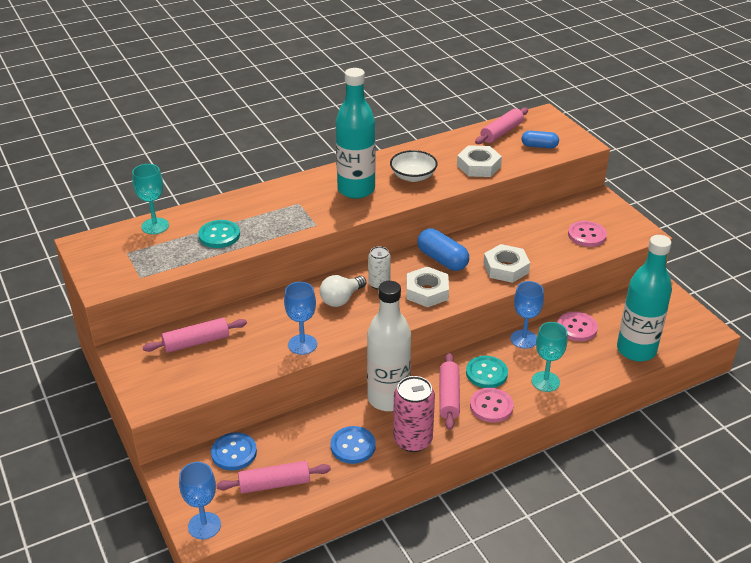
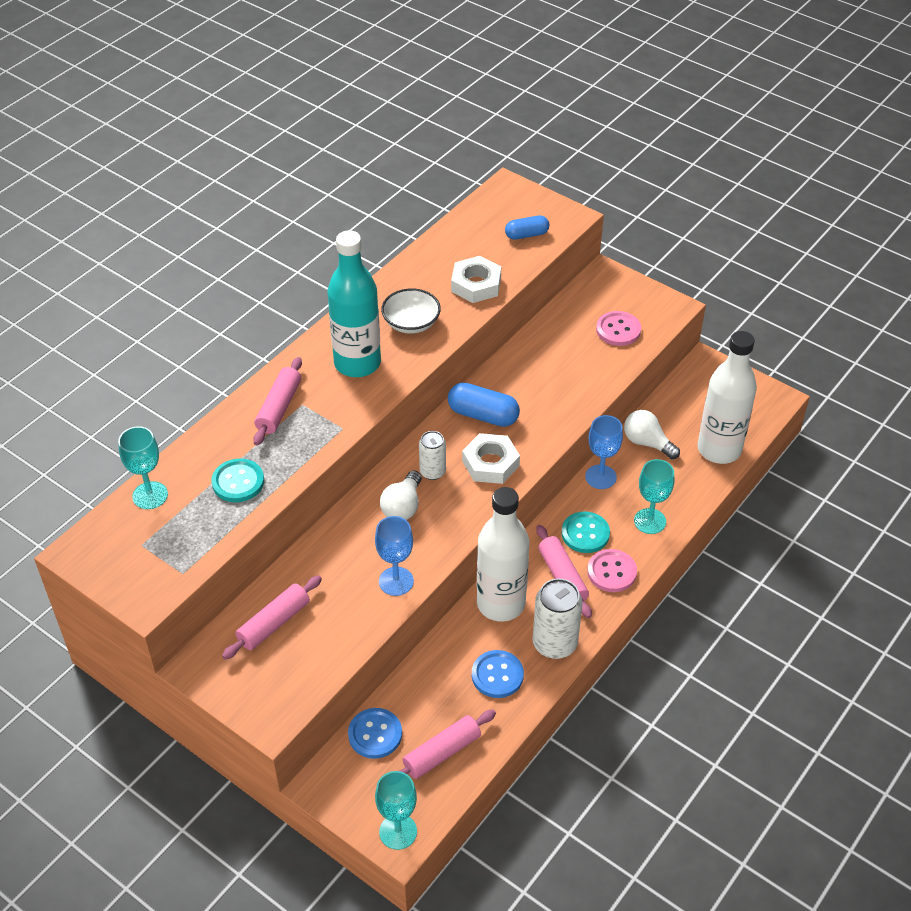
camera: 25 degrees left, 10 degrees up
(204, 526) = (398, 832): blue goblet -> turquoise goblet
(412, 440) = (554, 643): pink can -> white can
(501, 132) = (474, 227): pink rolling pin -> pink rolling pin (279, 408)
(506, 268) = (557, 403): white nut -> none
(577, 328) = (647, 443): pink button -> white light bulb
(636, 350) = (719, 449): turquoise bottle -> white bottle

